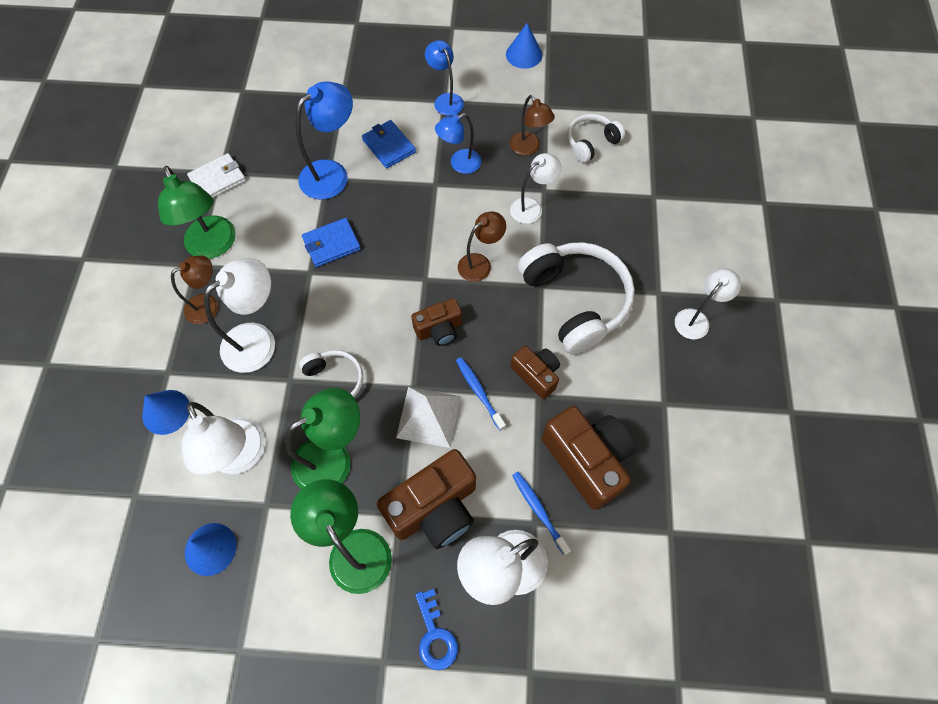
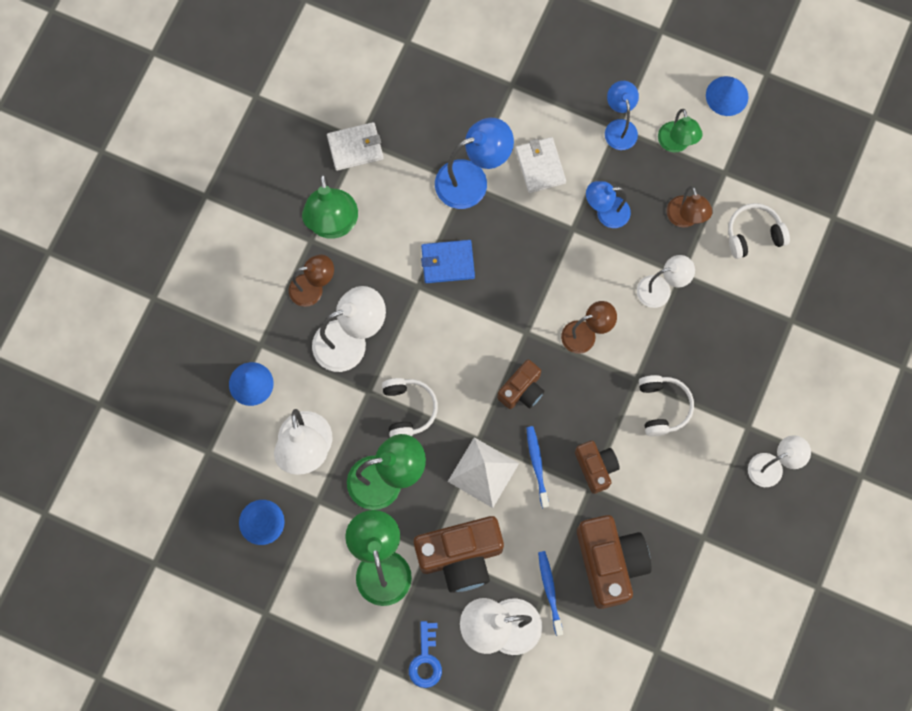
camera: 20 degrees right, 10 degrees up
(389, 146) = (540, 166): blue wallet -> white wallet
(439, 329) = (522, 390): brown camera -> brown camera turned 45 degrees counterclockwise
(497, 98) = (676, 144): none -> green lamp
(575, 301) = (662, 407): white headphones -> white headphones, size x0.54

